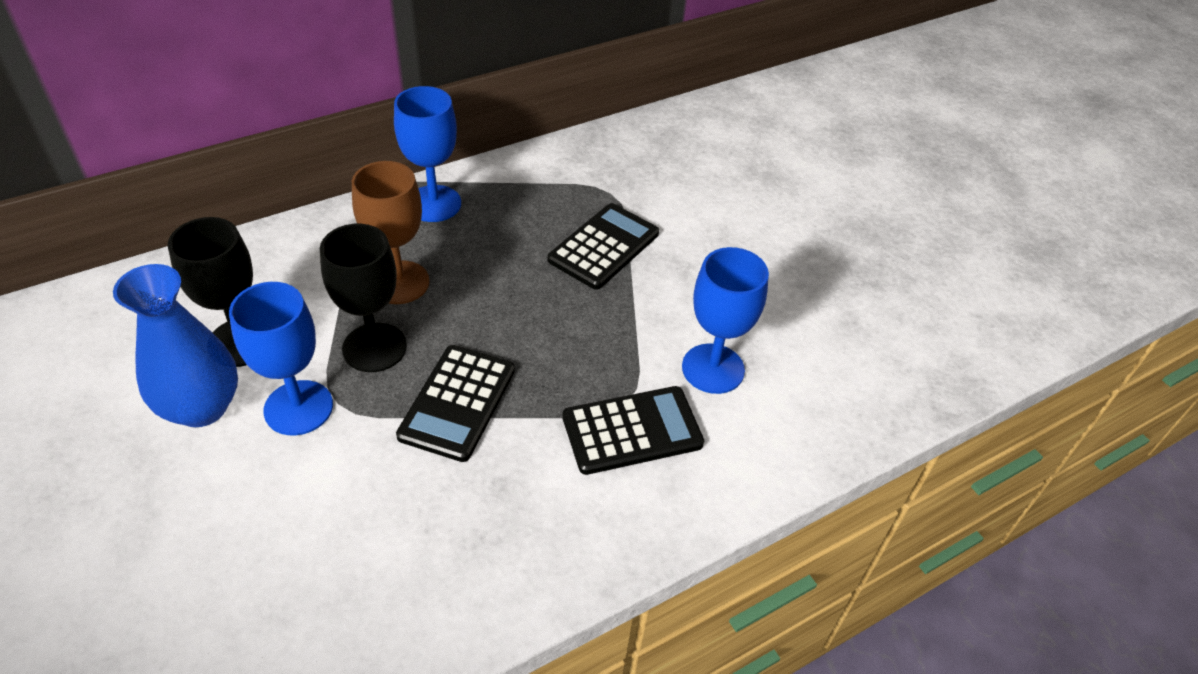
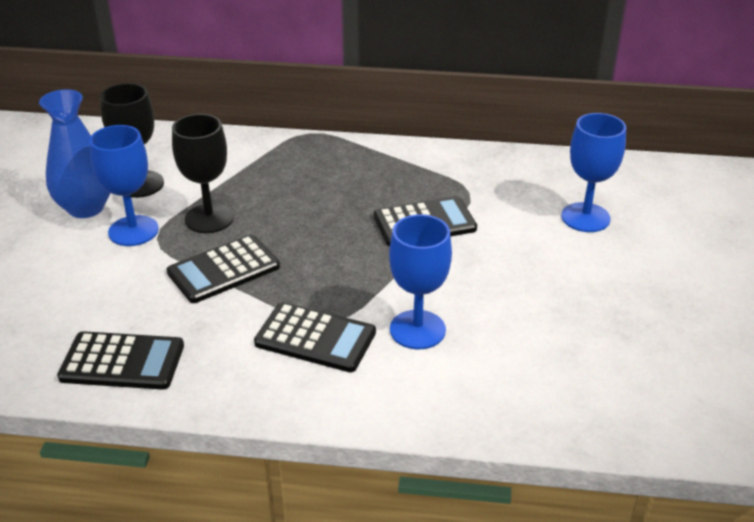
camera: 40 degrees right, 10 degrees down
(399, 282) = (263, 189): brown goblet -> none
(434, 204) = (335, 153): blue goblet -> blue goblet (585, 217)
(463, 577) = (122, 362): none -> black calculator

